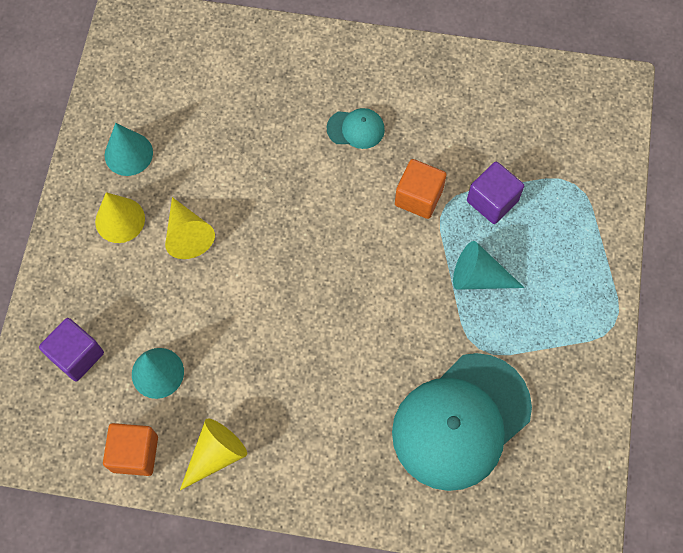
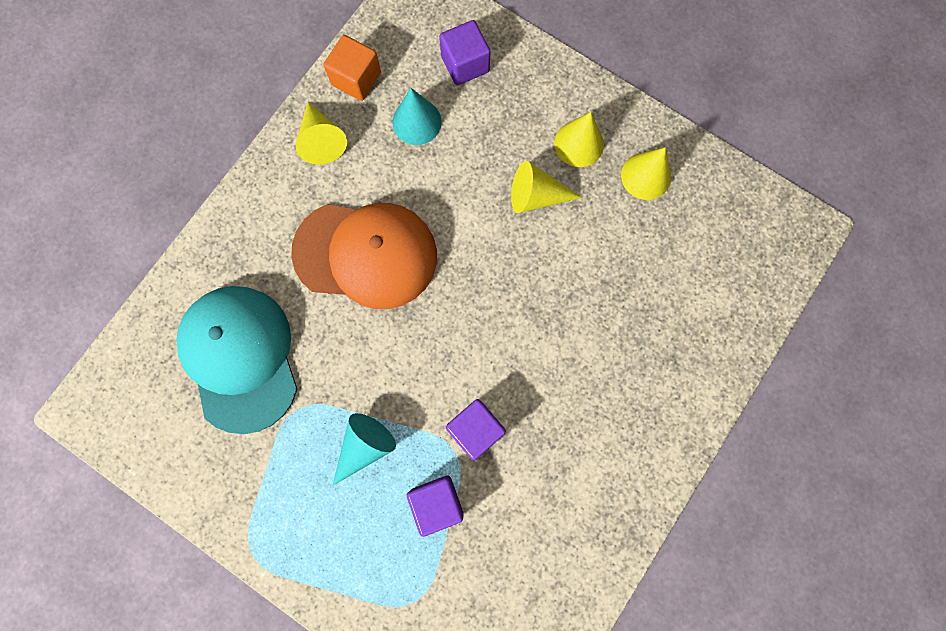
camera: 115 degrees right, 10 degrees up
(128, 154) = (645, 176): turquoise cone -> yellow cone
(311, 357) = (366, 254): none -> orange cap
(356, 129) = (579, 402): turquoise cap -> none
(418, 197) = (475, 429): orange cube -> purple cube

